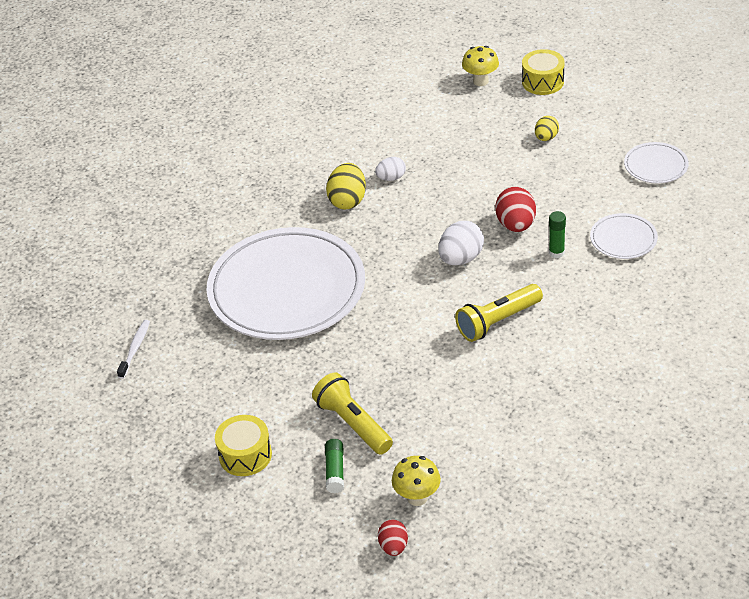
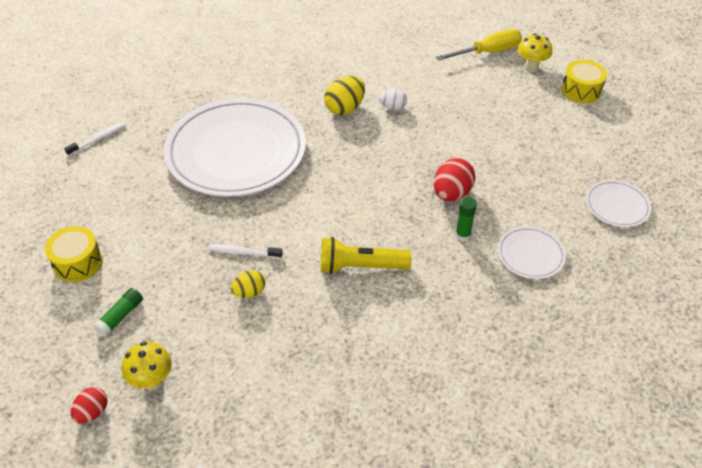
camera: 30 degrees right, 5 degrees up
(353, 424) = (172, 285): yellow flashlight -> none
(387, 365) = (243, 252): none -> white toothbrush
(428, 85) = (488, 52): none -> yellow screwdriver
(461, 259) = (382, 198): white egg -> none
(546, 138) = (542, 136): yellow egg -> yellow egg (249, 292)

